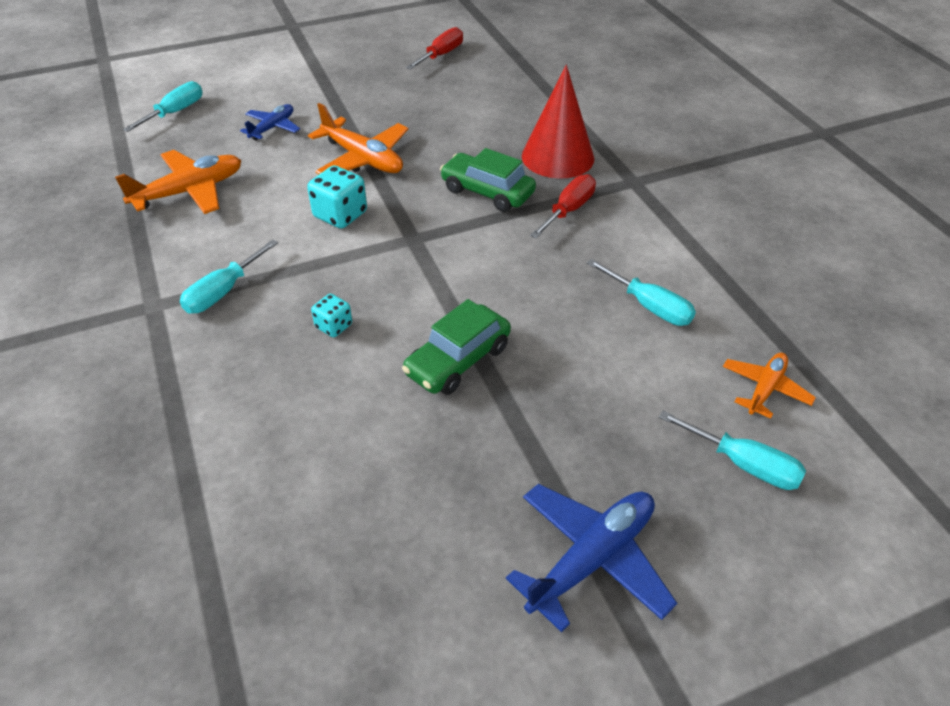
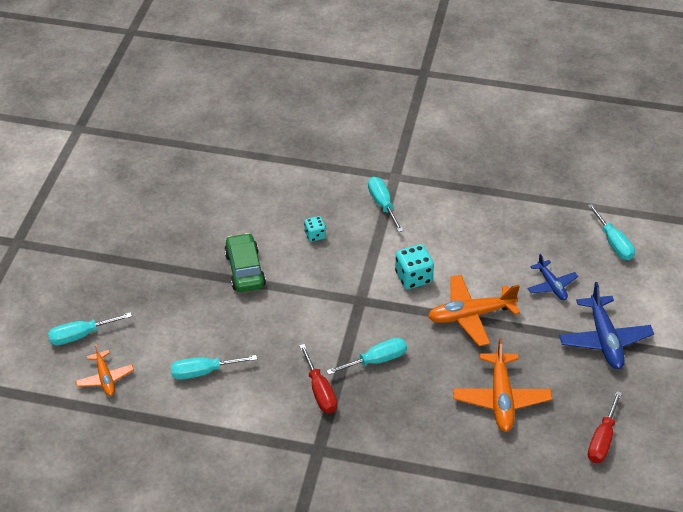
camera: 125 degrees right, 0 degrees up
(189, 191) = (498, 220): orange plane -> orange plane (501, 398)
(441, 55) = (602, 440): red screwdriver -> red screwdriver turned 45 degrees clockwise
(487, 192) = (376, 360): green car -> turquoise screwdriver
(558, 157) = (384, 424): red cone -> none
(591, 559) = (99, 255): blue plane -> blue plane (604, 339)

